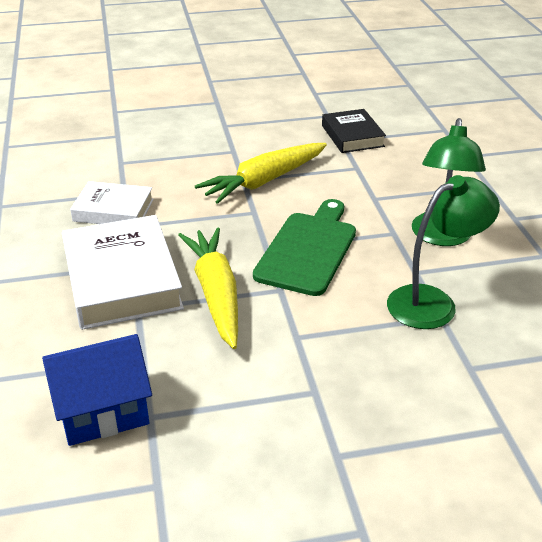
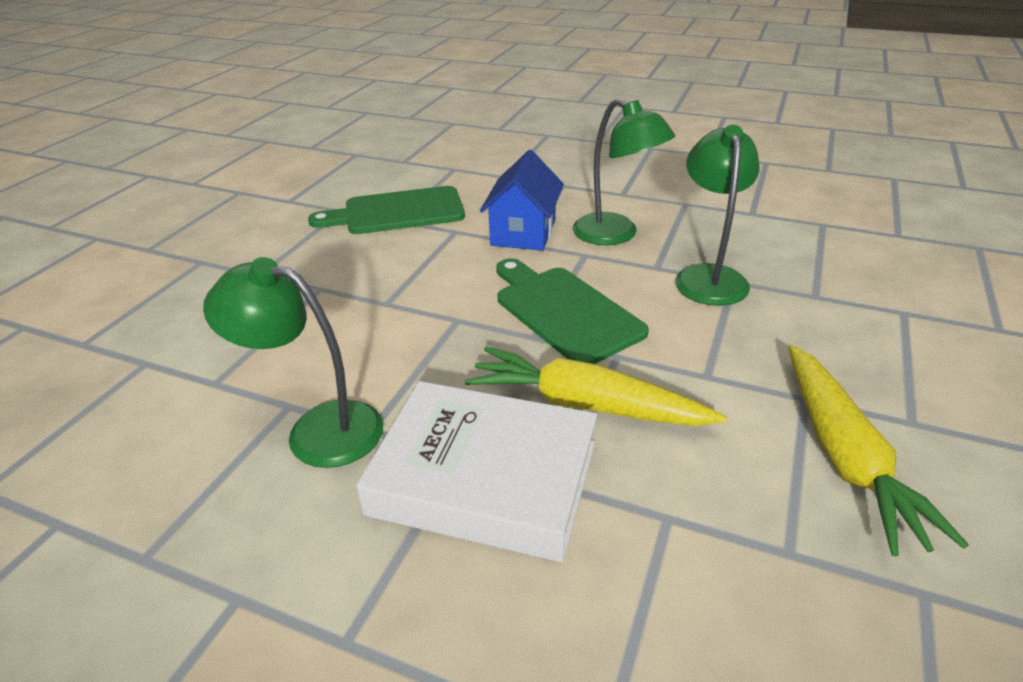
camera: 55 degrees left, 0 degrees up
(103, 411) = (757, 600): blue house -> blue house (523, 232)
(113, 210) = (318, 429): white book -> green lamp
(264, 181) = (407, 291): yellow carrot -> yellow carrot (844, 456)
(352, 136) = (398, 212): black book -> green cutting board

